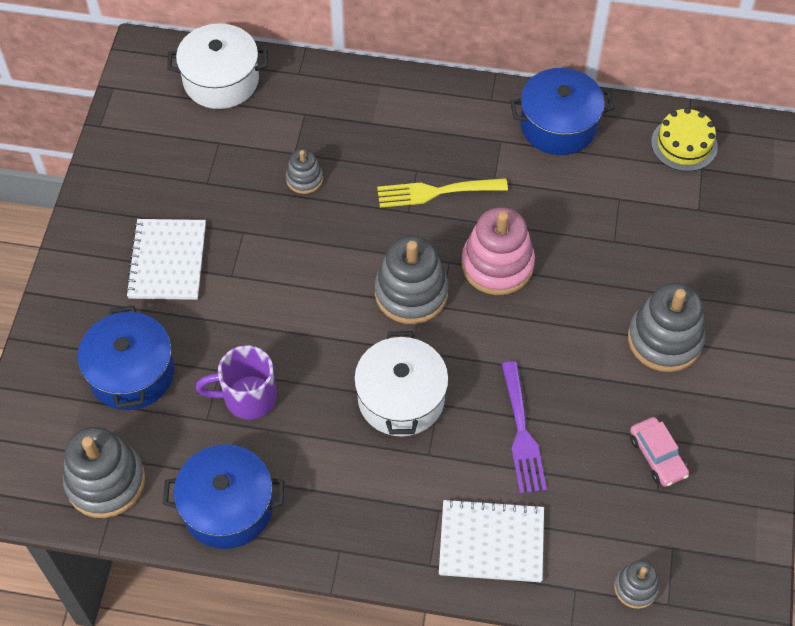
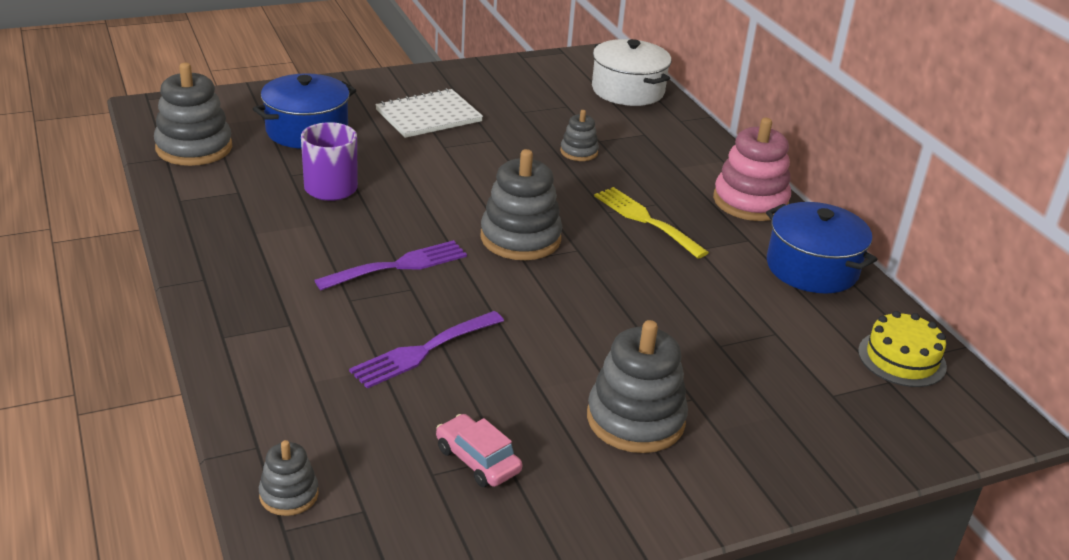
camera: 55 degrees right, 25 degrees down
(227, 507) = (209, 208): blue pot -> none
(401, 398) = (399, 266): white pot -> purple fork
(491, 542) = (276, 369): white notebook -> none
(497, 265) = (605, 278): pink stacking toy -> pink stacking toy (750, 201)
(657, 456) = (477, 460): pink car -> pink car turned 105 degrees clockwise

